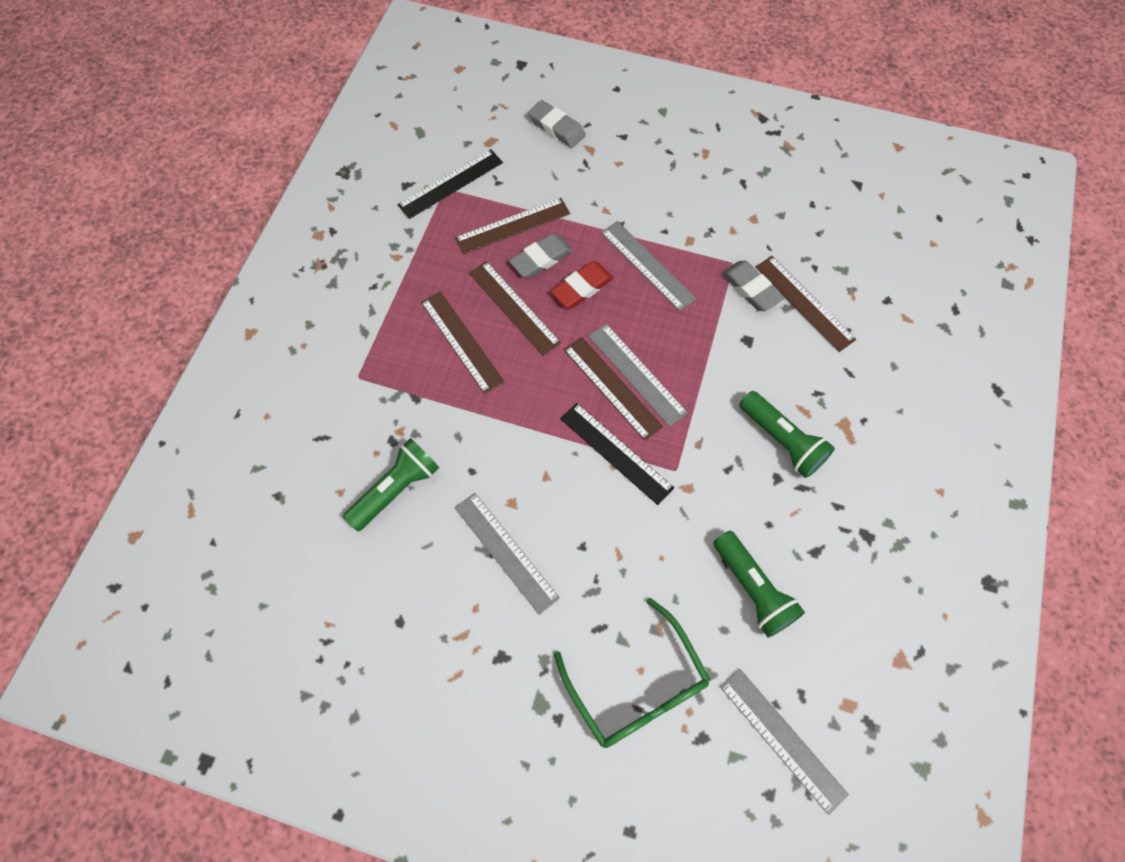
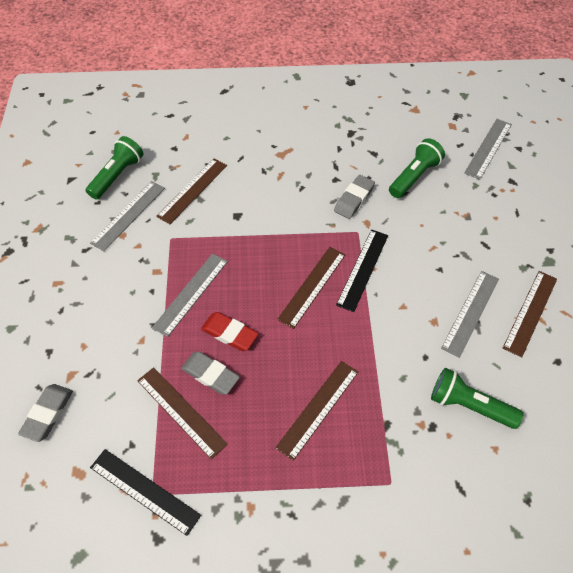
camera: 110 degrees left, 10 degrees down
(514, 307) = (268, 379): brown ruler -> brown ruler (530, 312)
(637, 374) = (293, 274): grey ruler -> grey ruler (128, 215)
(637, 686) = (505, 217): green glasses -> none
(750, 289) = (191, 223): grey eraser -> grey eraser (354, 199)
(782, 440) = (308, 182): green flashlight -> green flashlight (117, 175)

